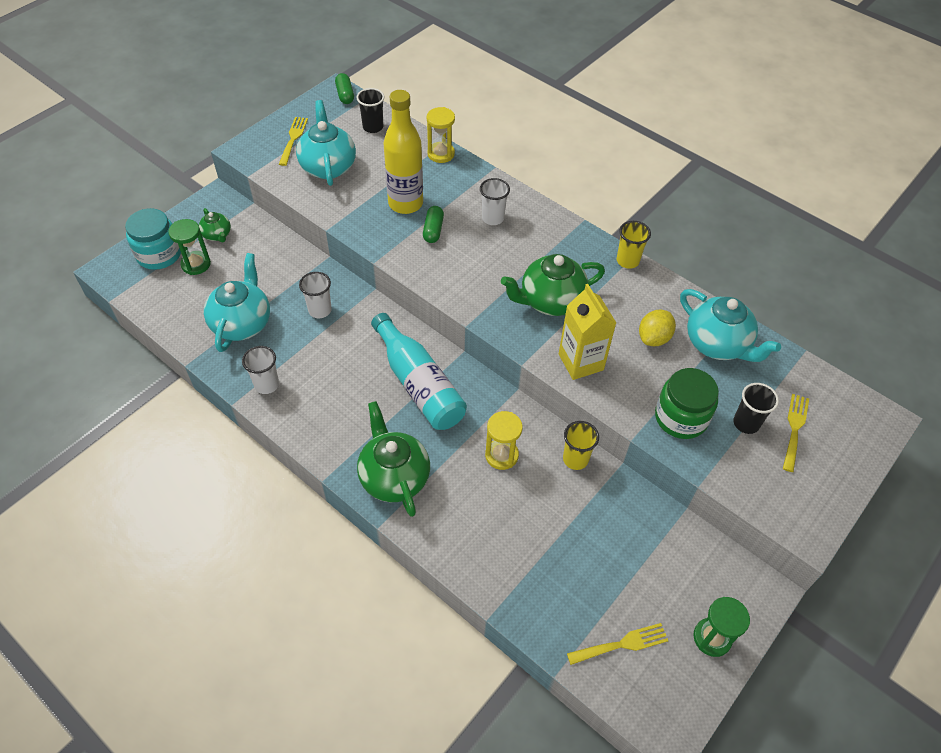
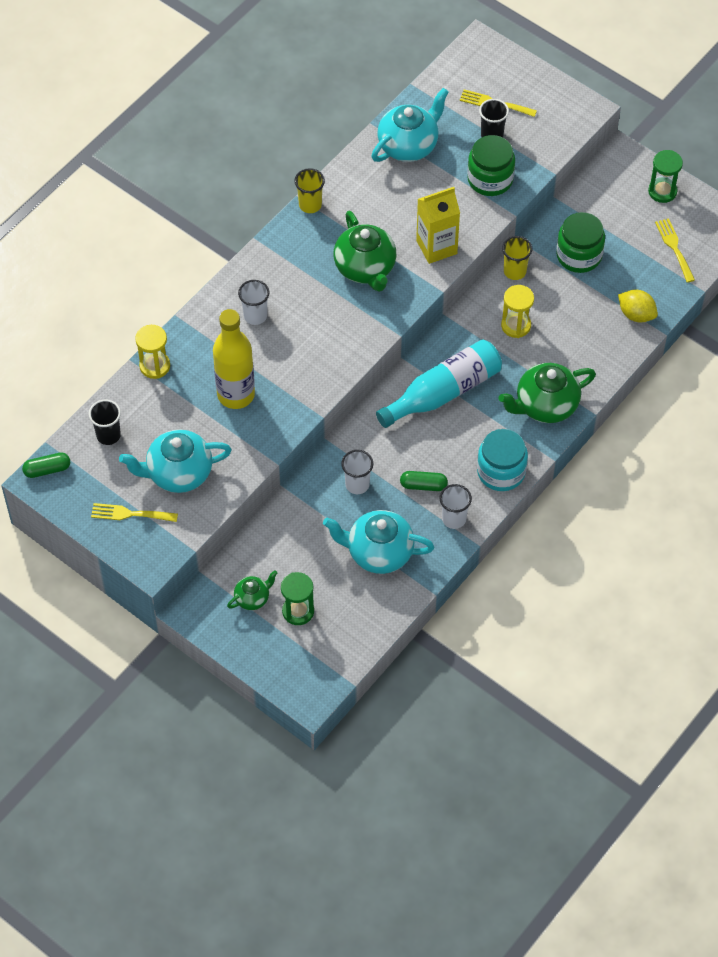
camera: 90 degrees left, 5 degrees up
(159, 254) = (284, 651): turquoise jar -> turquoise jar (501, 471)
(433, 230) = (275, 367): green capsule -> green capsule (423, 485)
(602, 528) = (579, 255): none -> green jar
(654, 338) = (405, 191): yellow lemon -> yellow lemon (636, 314)

